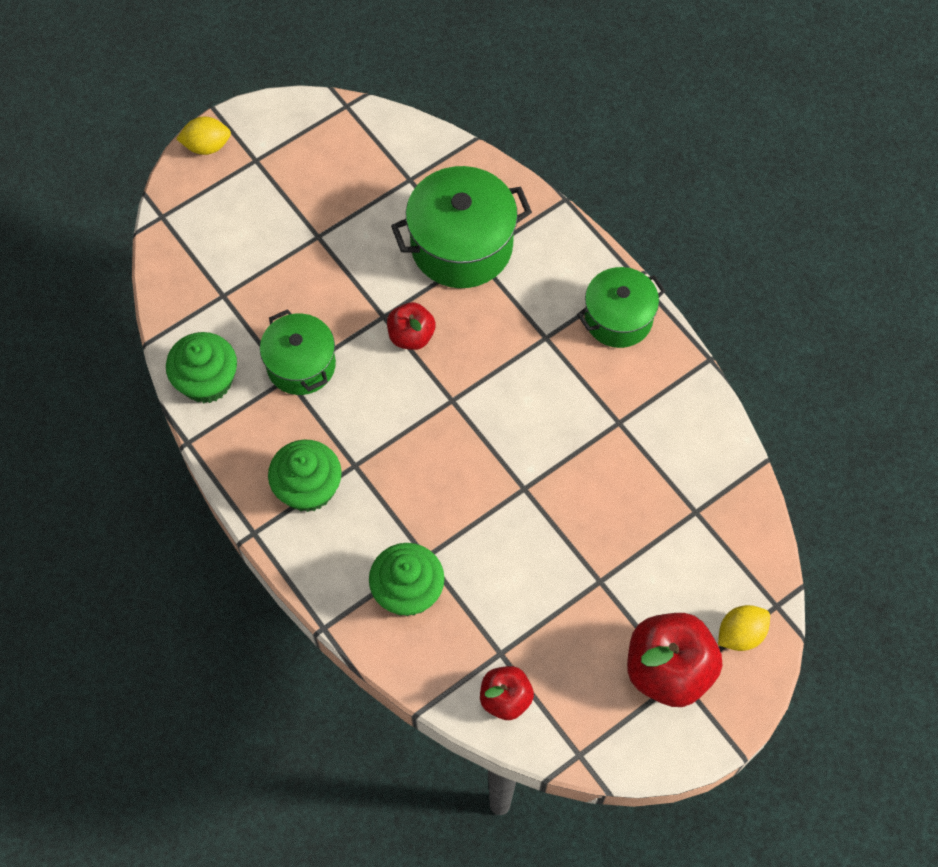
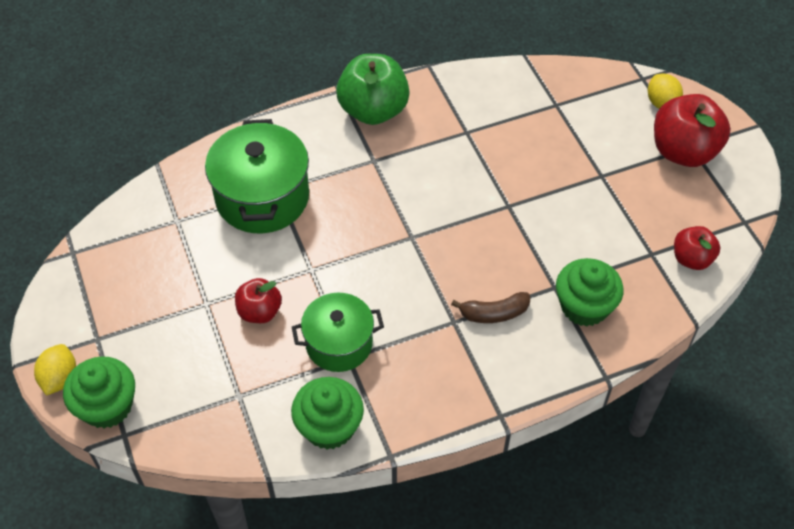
camera: 75 degrees left, 10 degrees down
(308, 488) = (467, 362): green cupcake -> green cupcake (107, 406)
(375, 501) = (494, 313): none -> brown banana
(411, 336) = (339, 253): red apple -> red apple (259, 312)
(618, 319) = (373, 110): green pot -> green apple

